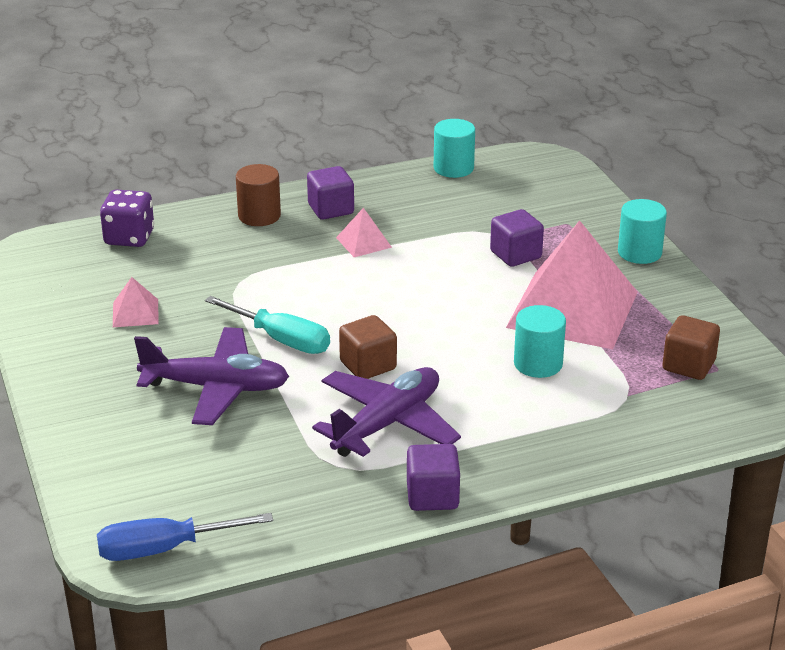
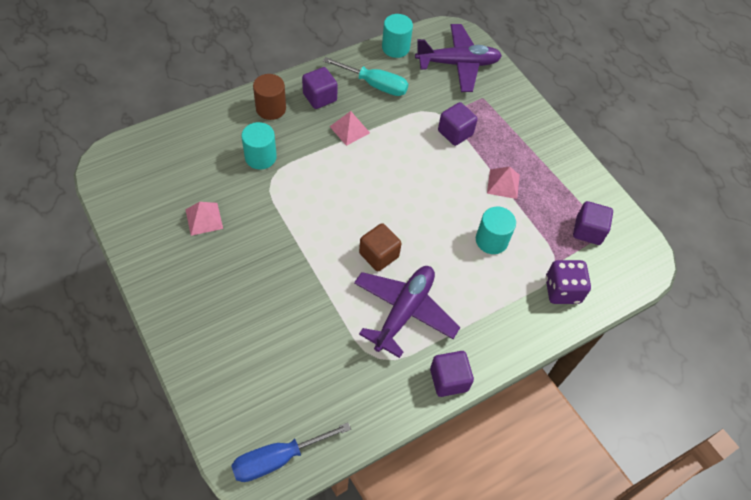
camera: 15 degrees left, 25 degrees up
(129, 237) = (182, 139): purple dice -> purple dice (562, 290)
(216, 388) = (278, 290): purple plane -> purple plane (457, 64)
(281, 340) = (313, 235): turquoise screwdriver -> turquoise screwdriver (375, 85)
(572, 309) = (503, 184): pink pyramid -> pink pyramid, size x0.42
(639, 252) = (535, 123): turquoise cylinder -> turquoise cylinder (260, 157)
(688, 365) = (588, 231): brown cube -> purple cube

